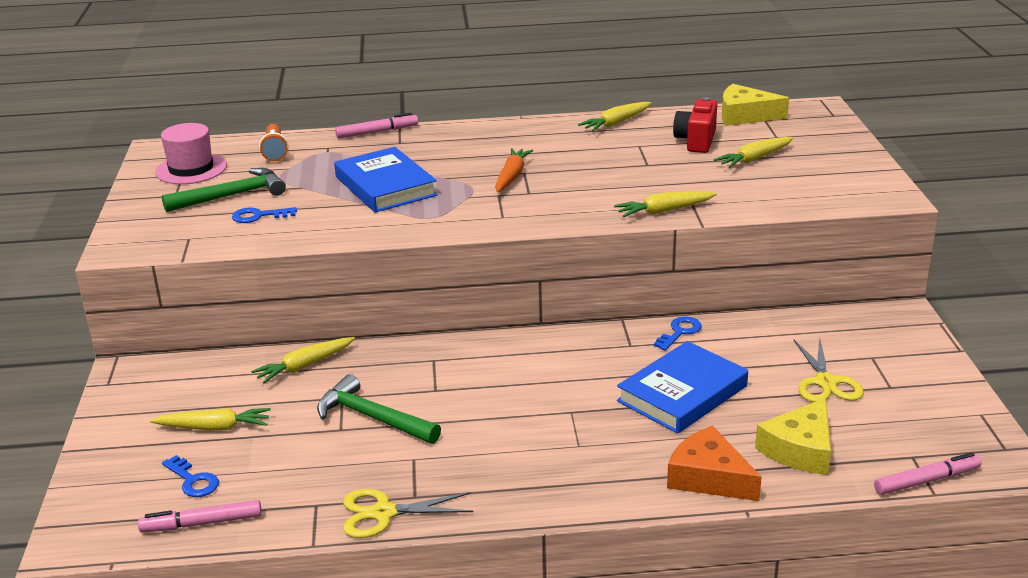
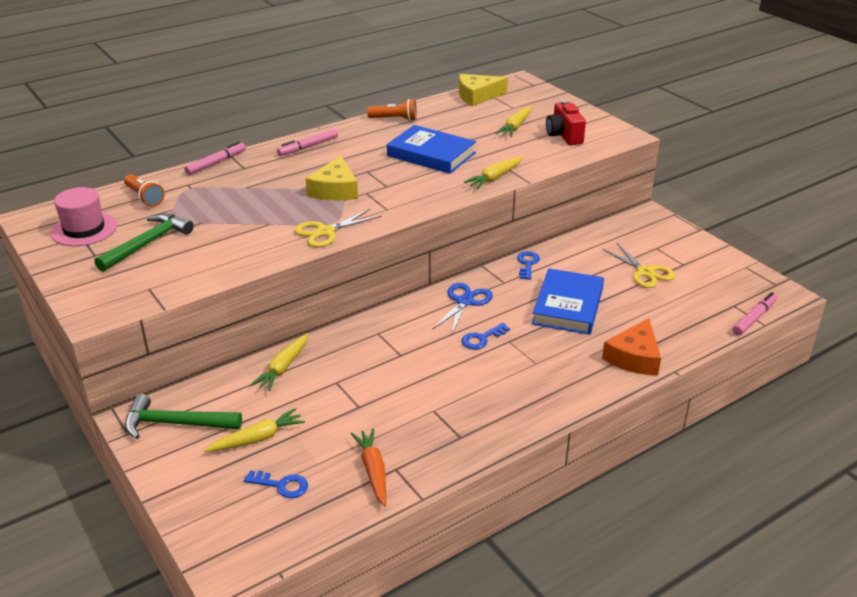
camera: 30 degrees left, 5 degrees up
(202, 523) = (322, 515): pink marker -> pink marker (308, 147)
(259, 216) = (191, 255): blue key -> blue key (482, 339)
(372, 418) = (375, 390): green hammer -> green hammer (176, 423)
(383, 513) = (450, 457): yellow scissors -> yellow scissors (325, 232)
(385, 186) = (271, 206): blue book -> blue book (431, 154)
(511, 176) = (361, 176): orange carrot -> orange carrot (373, 470)
(563, 354) = (465, 301): none -> blue scissors
(616, 123) = (394, 119): yellow carrot -> orange flashlight
(696, 141) = (464, 121): red camera -> red camera (564, 136)
(708, 477) = (634, 357): orange cheese -> orange cheese turned 75 degrees counterclockwise
(800, 449) = (669, 321): yellow cheese -> yellow cheese (335, 190)

